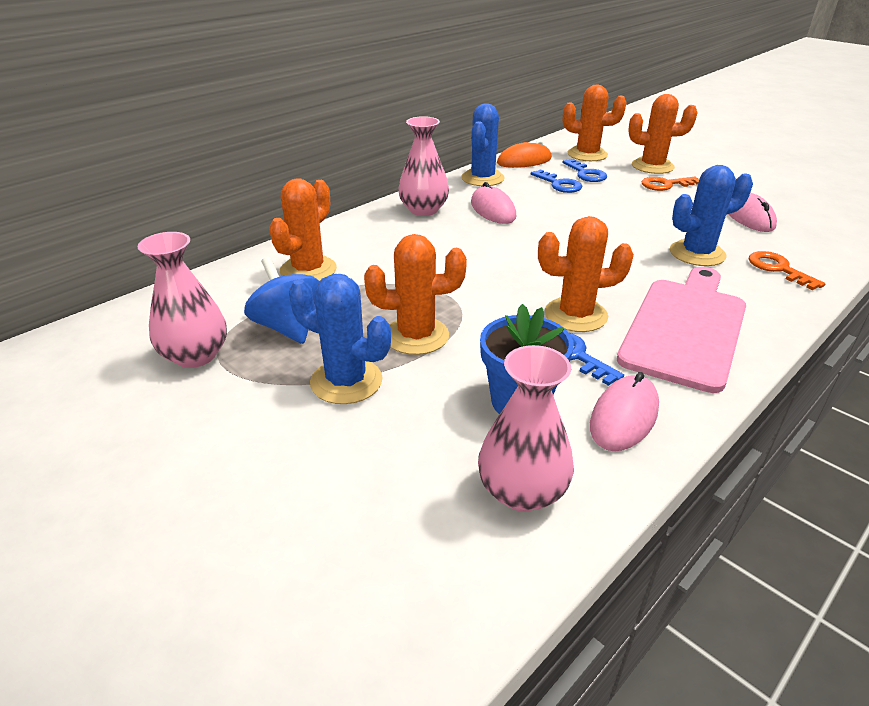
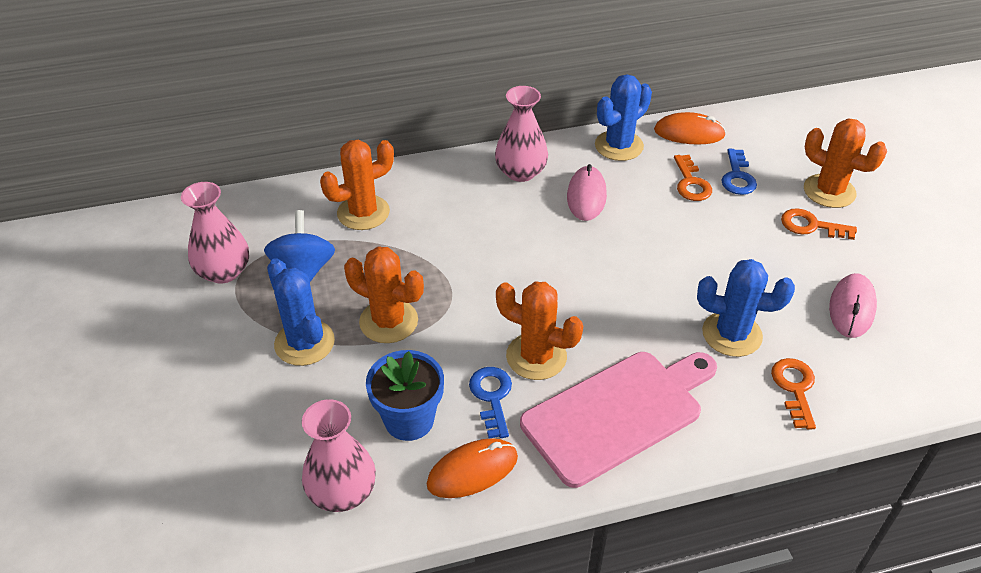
camera: 30 degrees right, 10 degrees up
(559, 184) = (691, 183): blue key -> orange key
(587, 154) = (772, 146): orange cactus -> none
(624, 416) = (472, 471): pink mouse -> orange mouse

